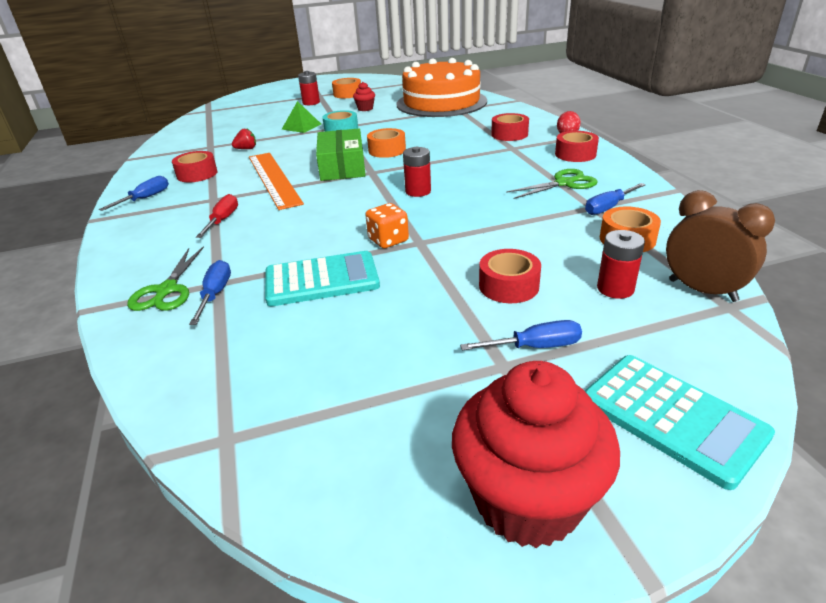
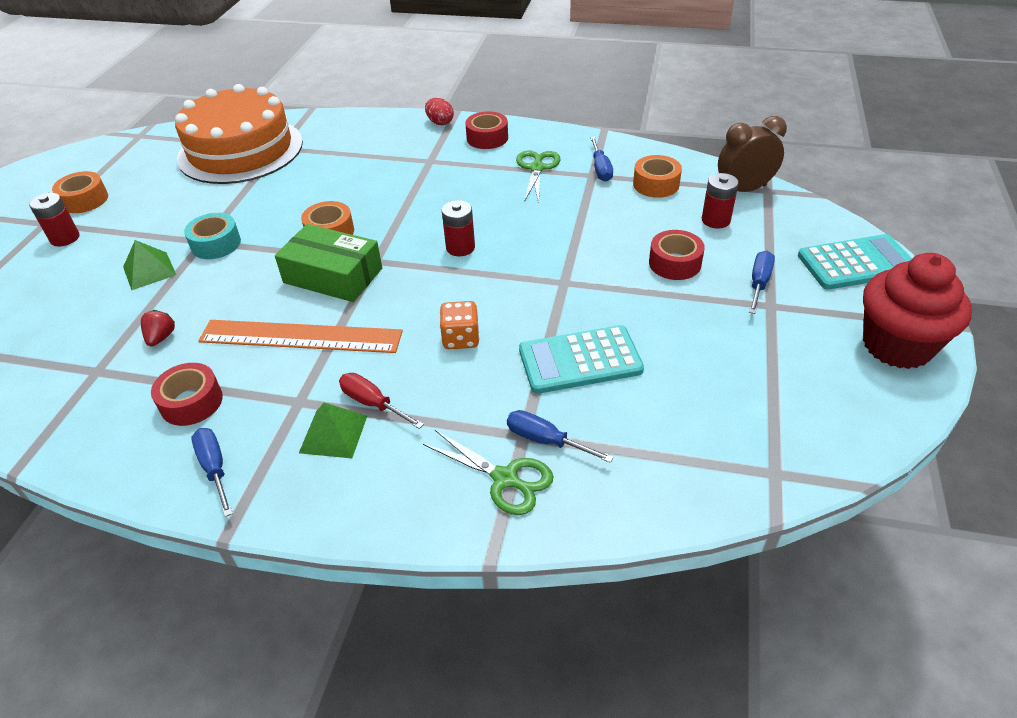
camera: 60 degrees left, 10 degrees up
(188, 218) = (333, 434): none -> green pyramid
(322, 280) = (580, 360): turquoise calculator -> turquoise calculator turned 120 degrees counterclockwise
(365, 109) = (168, 204): red cupcake -> none
(388, 240) = (543, 298): orange dice -> orange dice (461, 338)
(509, 134) = (396, 149): red tape -> none

